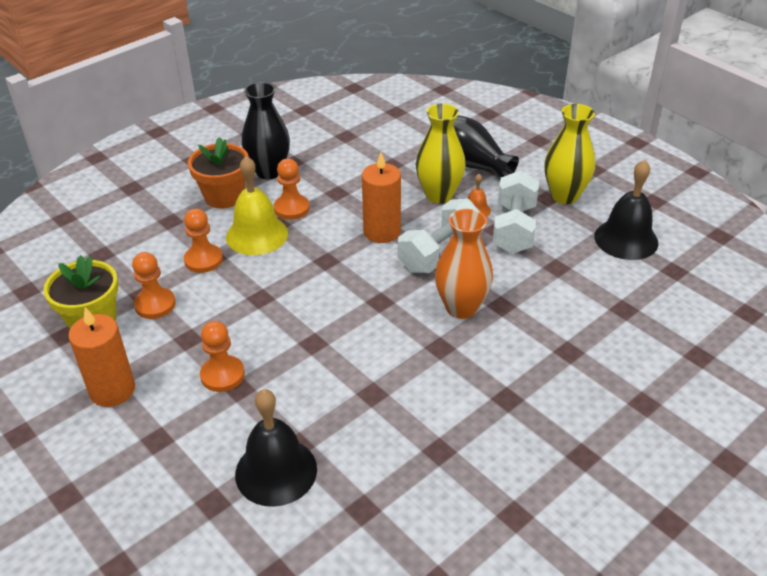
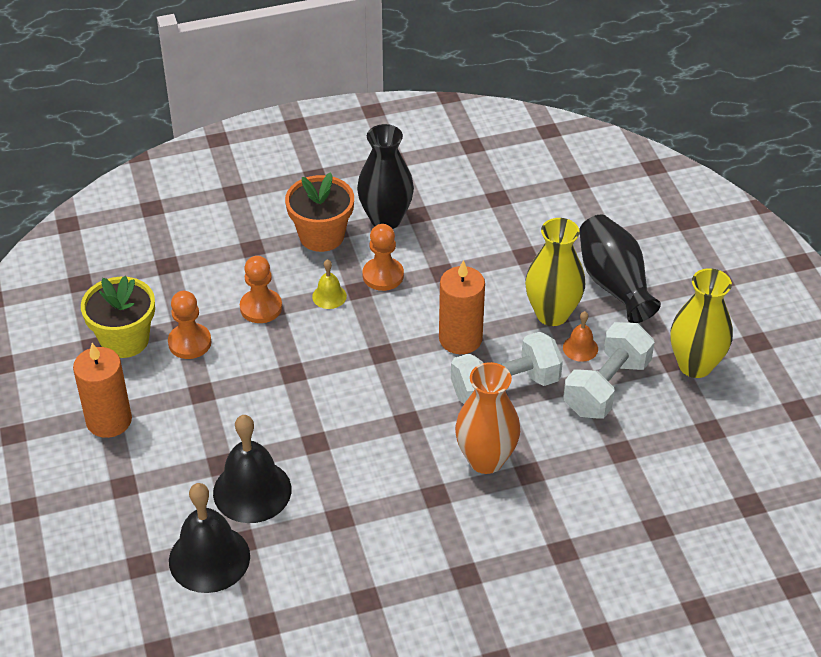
camera: 25 degrees right, 5 degrees up
(222, 375) = (213, 443): orange pawn -> none
(257, 235) = (329, 296): yellow bell -> yellow bell, size x0.49
(626, 239) = (724, 446): black bell -> black bell (252, 491)

